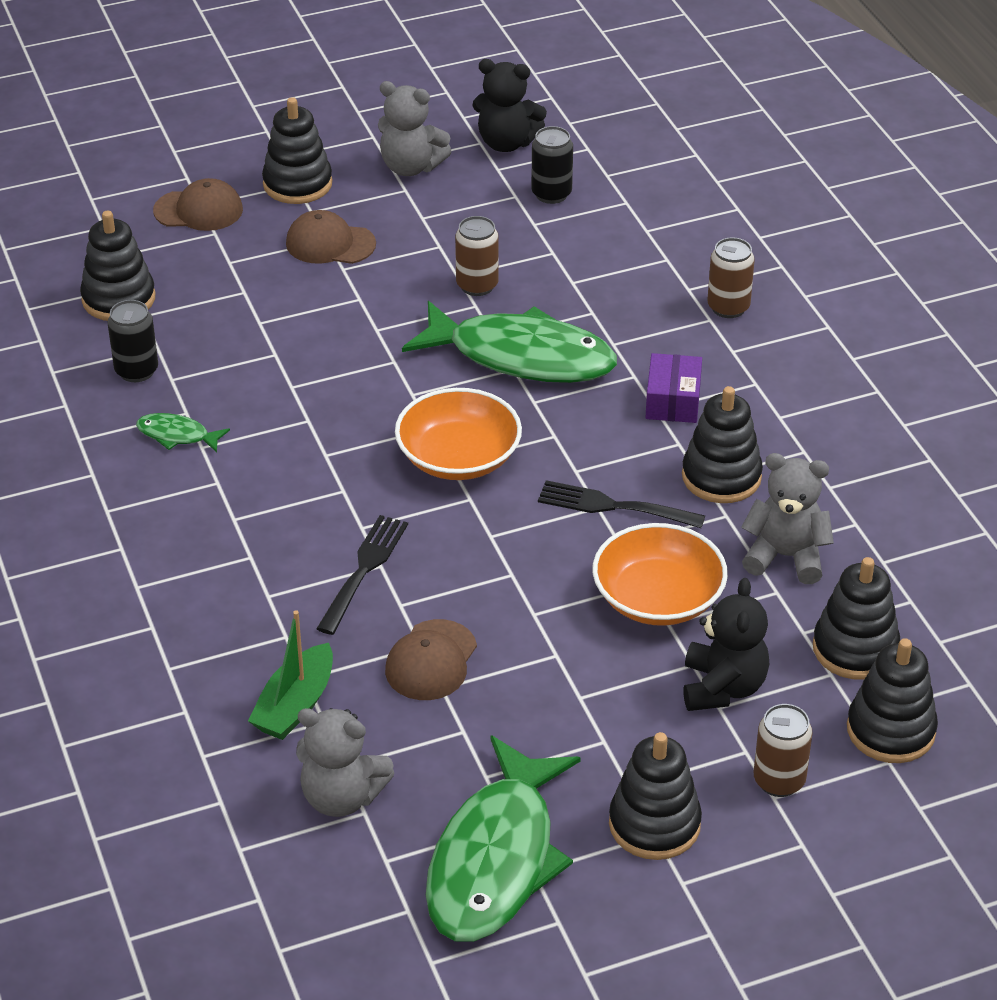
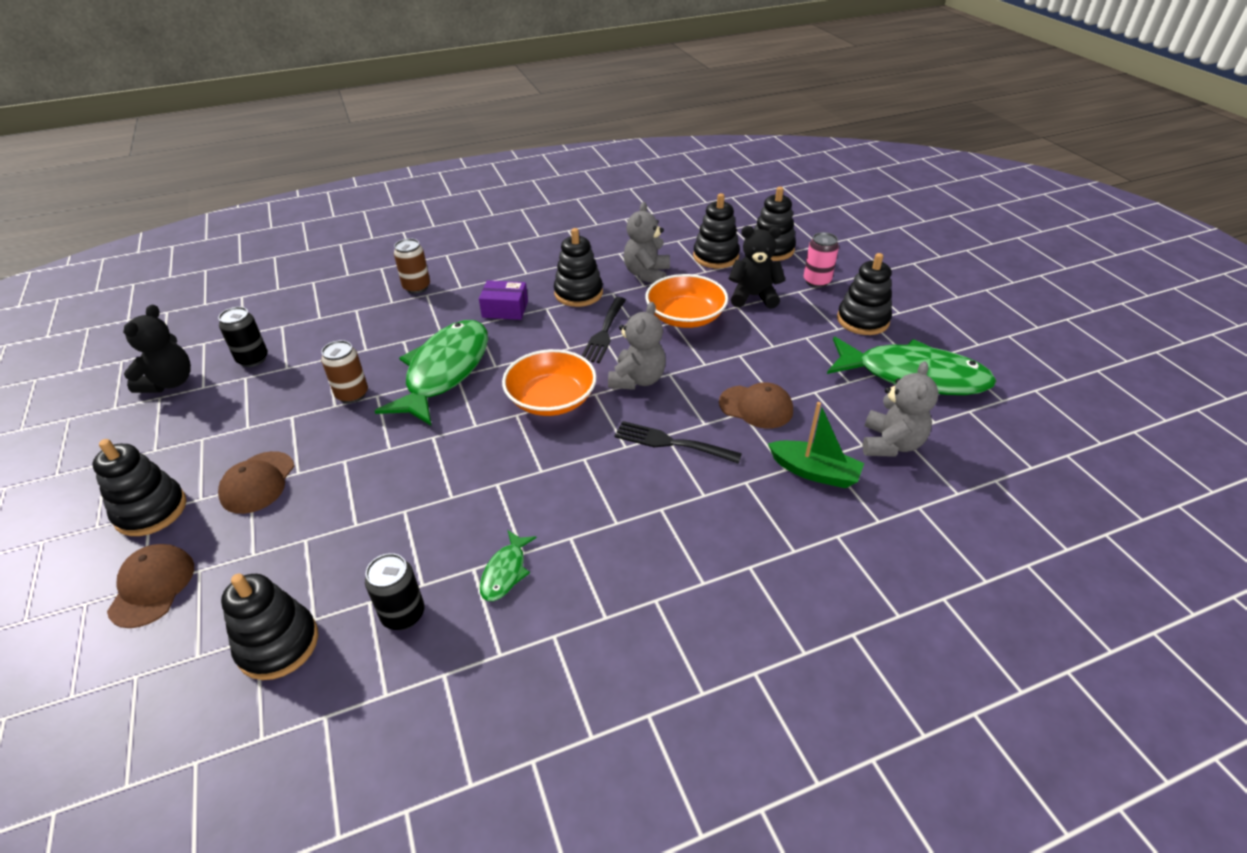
camera: 90 degrees left, 0 degrees up
(411, 167) = (170, 436): grey teddy bear -> grey teddy bear (637, 379)
(779, 781) = (816, 281): brown can -> pink can

